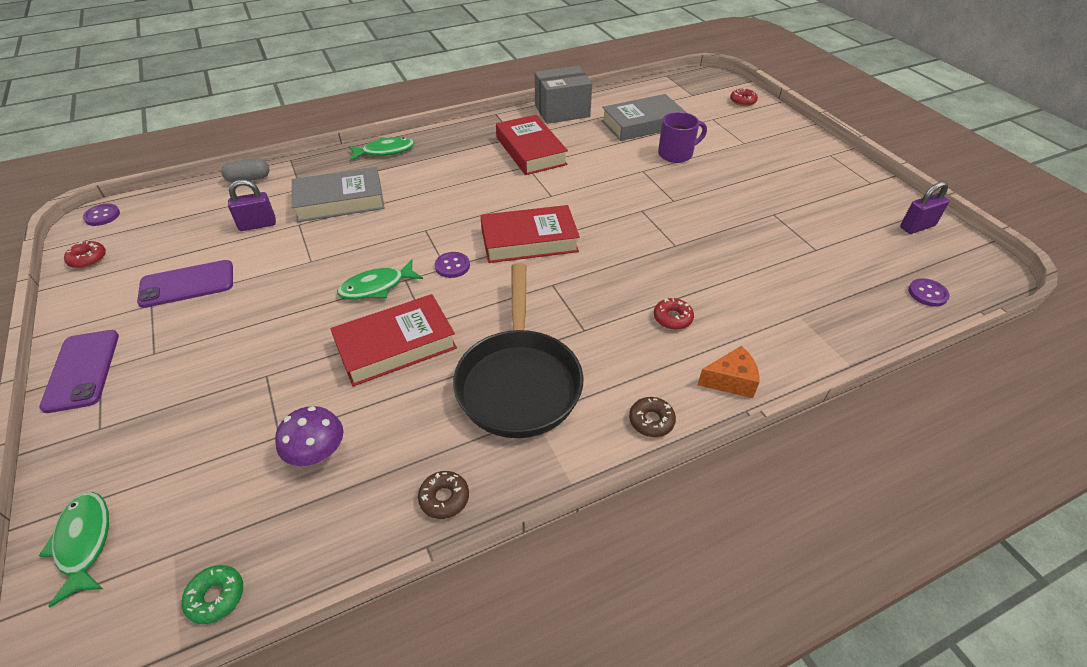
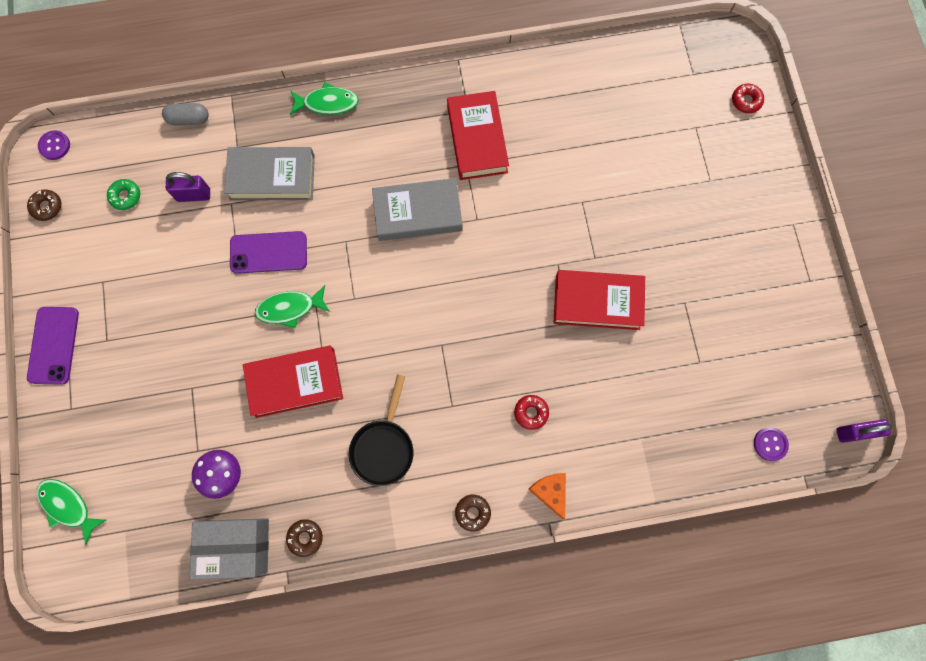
camera: 15 degrees right, 30 degrees up
(84, 542) = (68, 506): green fish -> green fish turned 45 degrees counterclockwise
(88, 259) = (47, 207): red donut -> brown donut
(187, 284) = (131, 263): purple phone -> purple phone (268, 252)
(216, 597) = (151, 570): green donut -> green donut (125, 196)
(452, 266) = (360, 298): purple button -> none
(519, 381) = (384, 447): black pan -> black pan, size x0.63
(529, 241) = (437, 281): red book -> red book (597, 302)
(562, 111) = (532, 72): grey box -> grey box (237, 546)
(642, 124) = (613, 118): grey book -> grey book (418, 213)
(676, 154) = (628, 182): purple mug -> none
(731, 381) = (550, 492): orange cheese -> orange cheese turned 120 degrees counterclockwise
(917, 227) = (816, 357): purple padlock -> purple padlock (854, 432)

